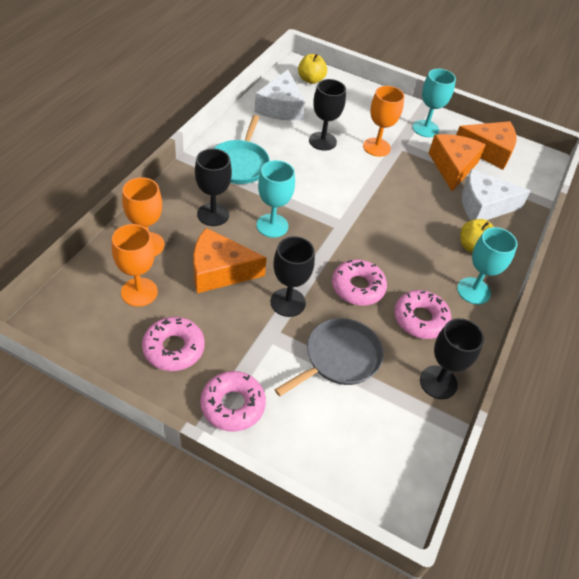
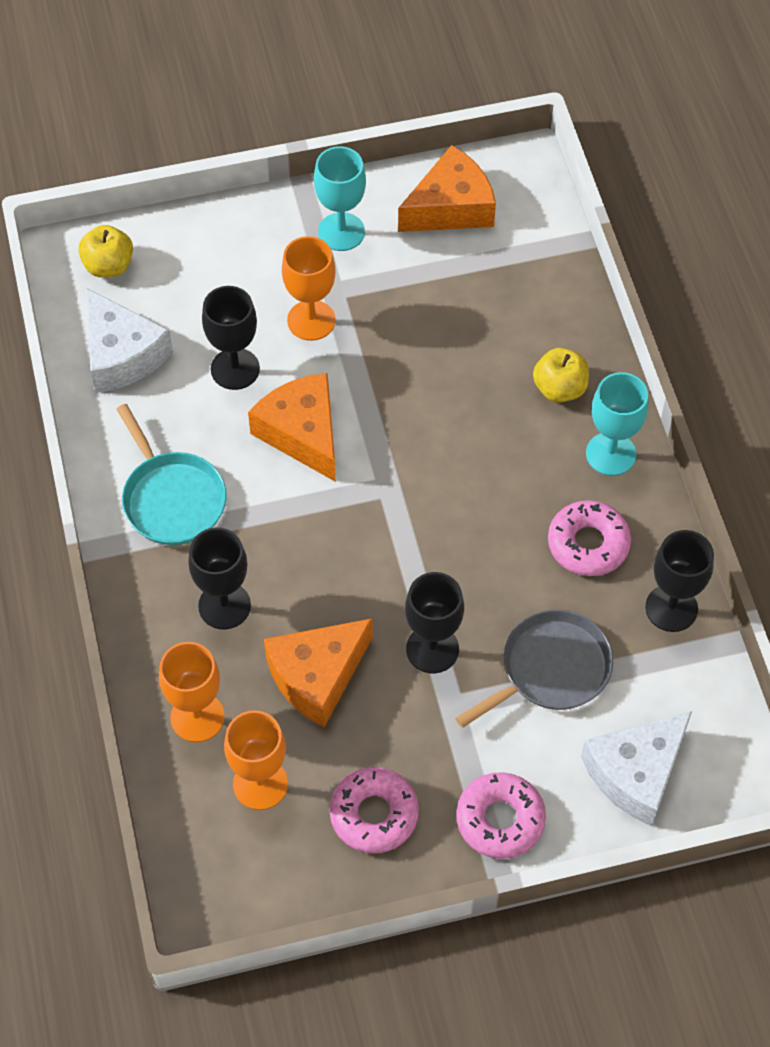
camera: 35 degrees left, 10 degrees up
(272, 225) = (309, 560): turquoise goblet -> none
(339, 358) = (551, 669): grey pan -> grey pan turned 45 degrees clockwise
(358, 287) = (486, 561): pink donut -> none
(453, 167) = (431, 274): orange cheese -> orange cheese (302, 433)
(483, 206) = (520, 310): white cheese -> white cheese (636, 773)

